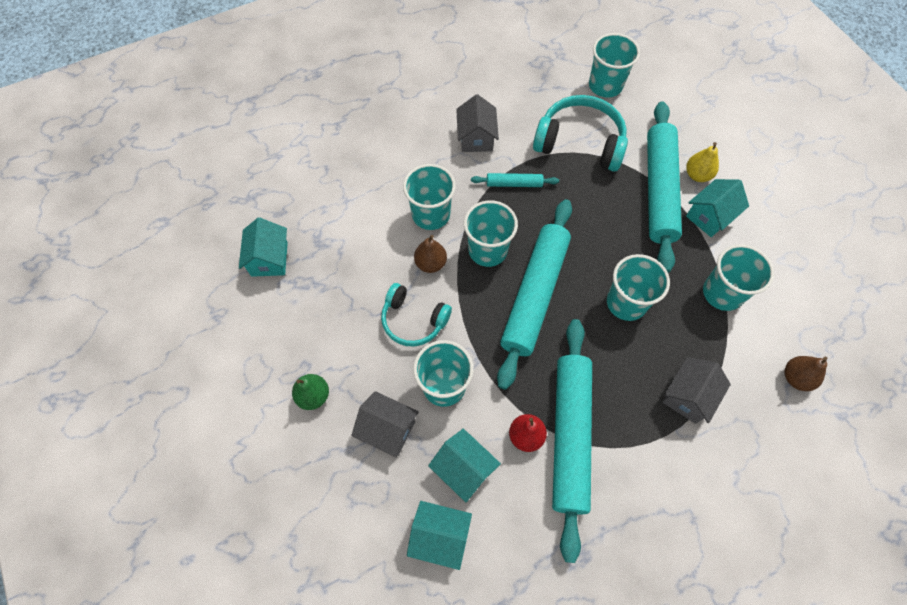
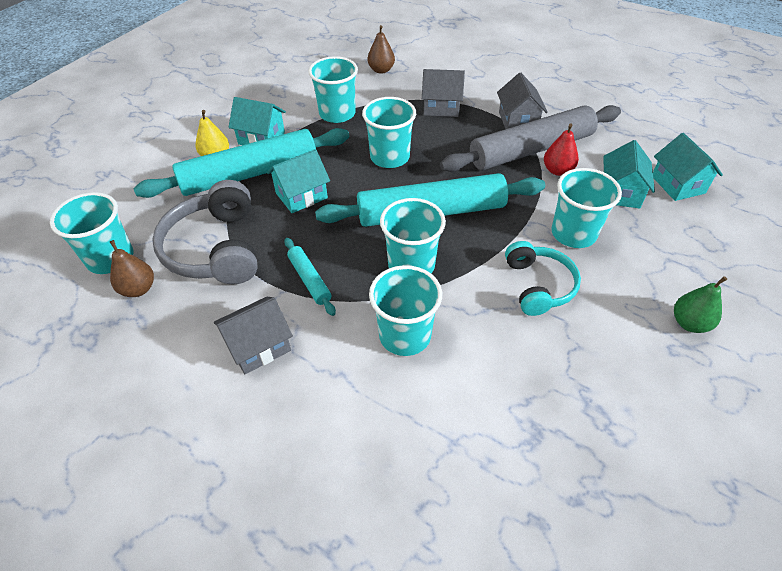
camera: 120 degrees left, 15 degrees down
(269, 259) = (609, 481): turquoise house -> turquoise house (301, 195)
(388, 429) = (649, 252): grey house -> grey house (518, 121)
(430, 263) = (465, 304): brown pear -> brown pear (138, 289)
(570, 436) = (531, 149): turquoise rolling pin -> grey rolling pin
(580, 142) = (216, 248): turquoise headphones -> grey headphones

